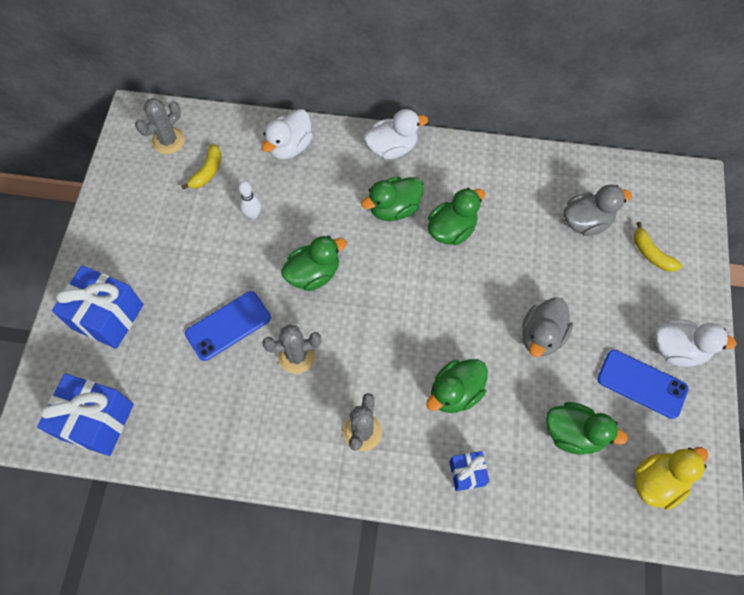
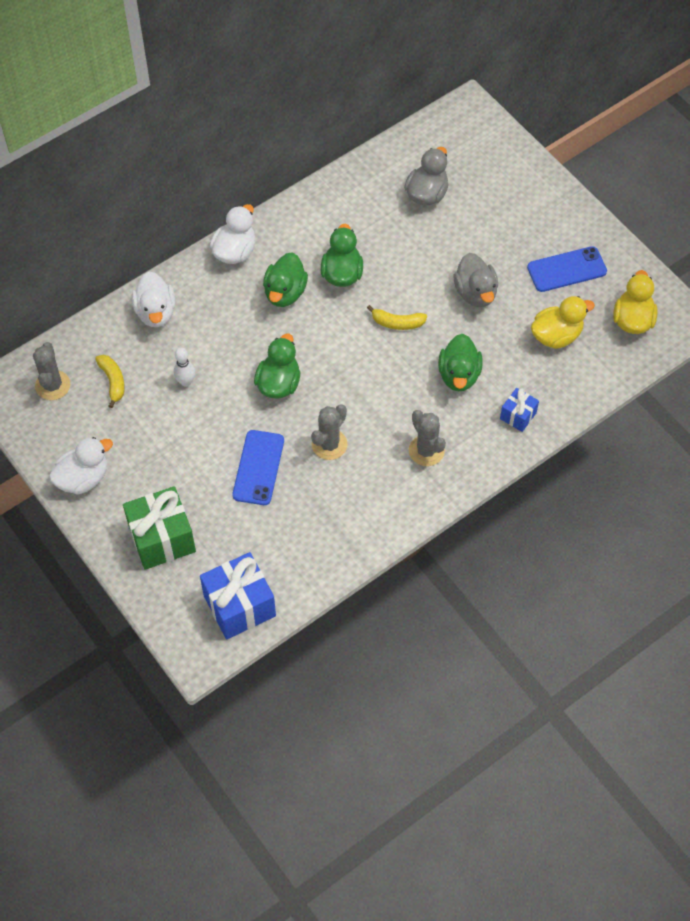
camera: 45 degrees left, 5 degrees down
(107, 316) = (162, 538): blue gift -> green gift
(573, 433) = (556, 335): green duck -> yellow duck
(651, 253) = (490, 181): yellow banana -> yellow banana (397, 323)
(678, 349) = (567, 229): white duck -> white duck (83, 478)

